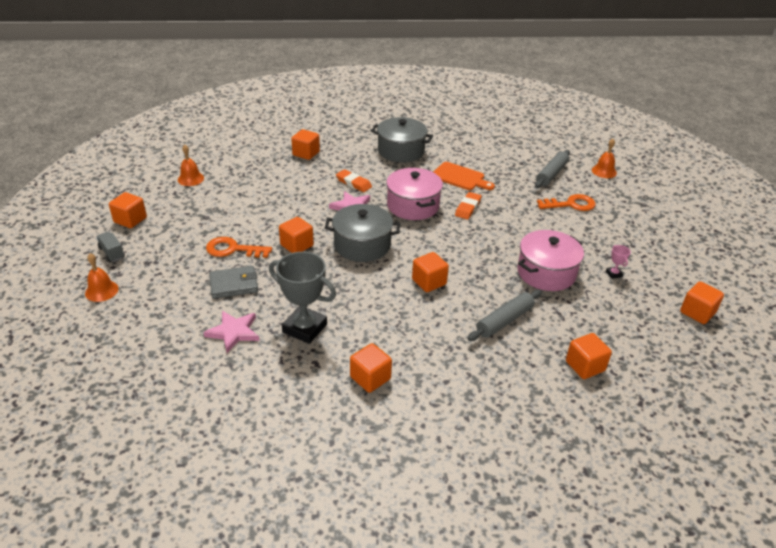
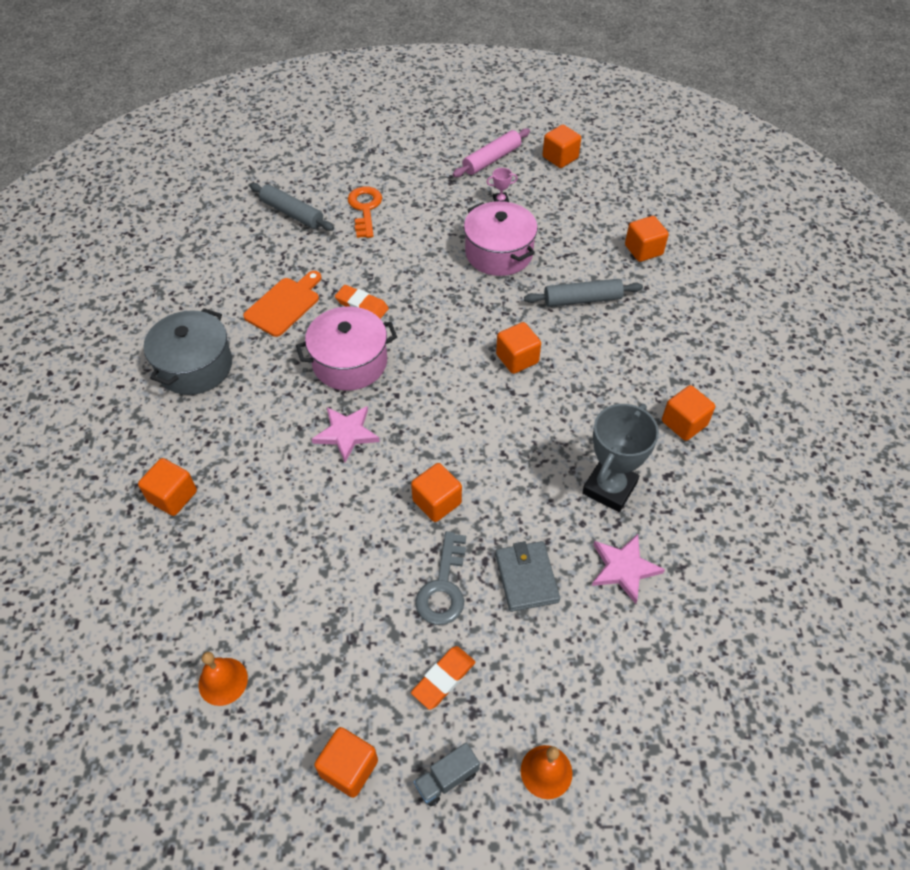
camera: 85 degrees left, 15 degrees up
(233, 249) = (443, 587): orange key -> grey key
(353, 183) = (279, 430): orange eraser -> orange eraser (443, 679)
(362, 245) = (439, 424): grey pot -> none
(504, 321) = (582, 299): grey rolling pin -> grey rolling pin turned 60 degrees counterclockwise
(604, 171) = (295, 166): orange bell -> none
(668, 268) = (491, 159): none -> pink rolling pin

